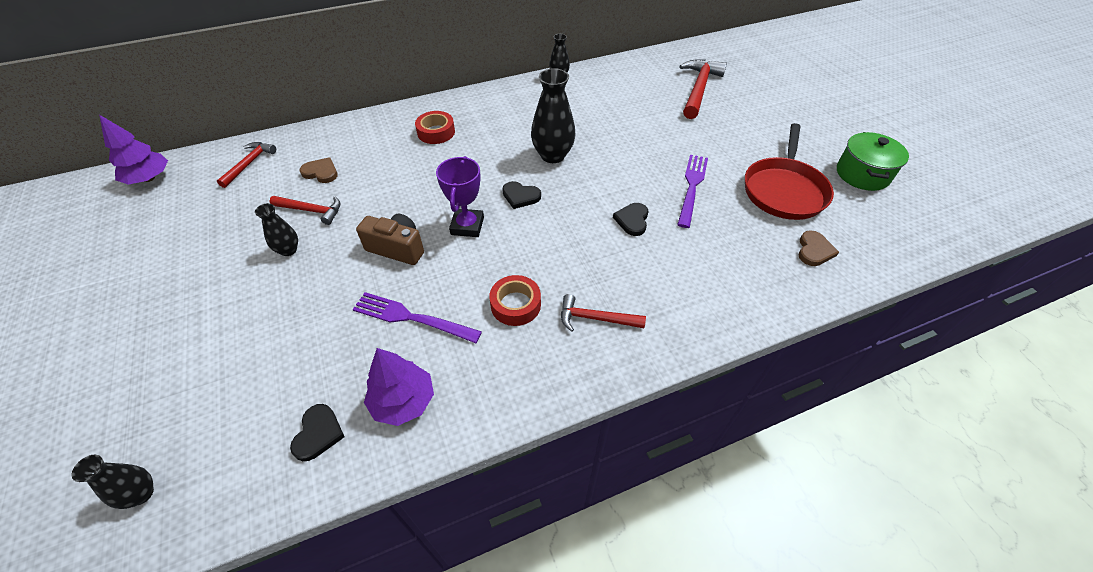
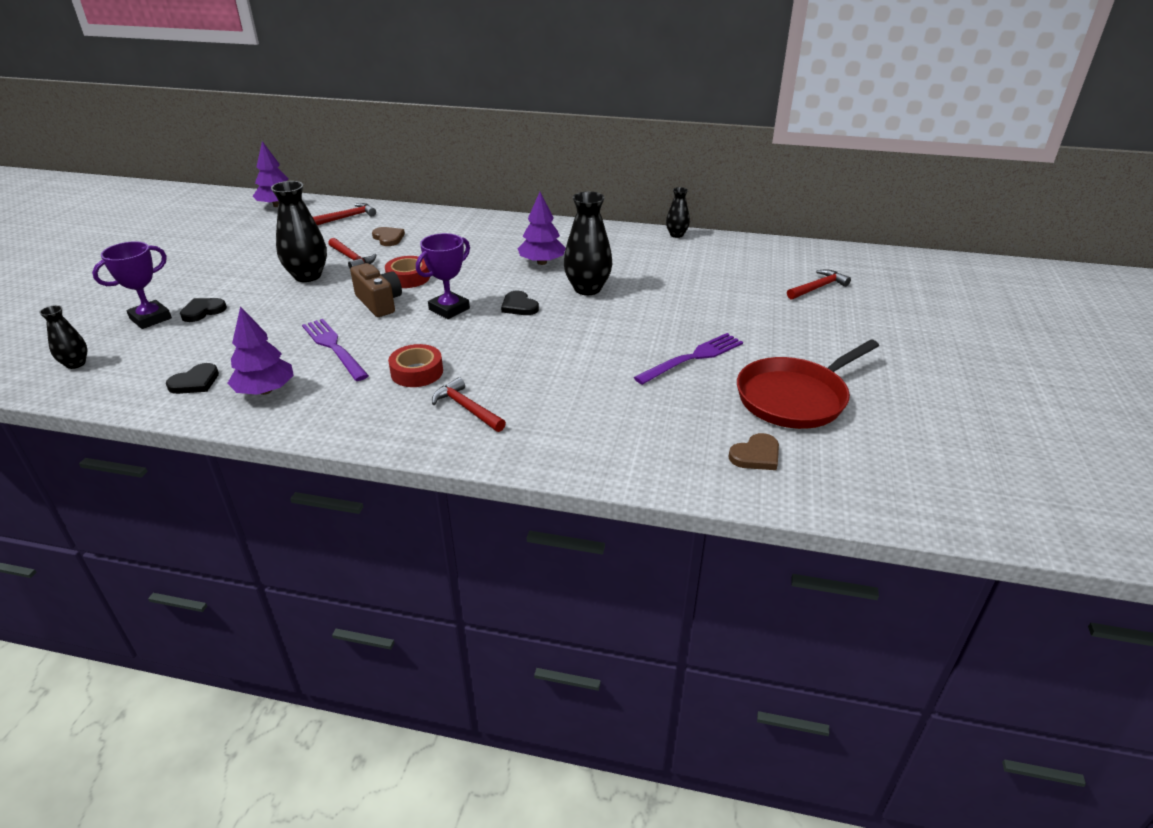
camera: 35 degrees right, 15 degrees down
(166, 386) = (150, 318): none -> purple trophy
(288, 250) = (307, 276): black vase -> black vase, size x1.80
(436, 132) = (508, 241): red tape -> red tape (408, 278)
(488, 144) = (542, 262): none -> purple tree
(632, 220) = (596, 359): black heart -> black heart (203, 311)
(698, 89) = (818, 287): red hammer -> red hammer, size x0.59
(862, 174) = (921, 422): green pot -> none

